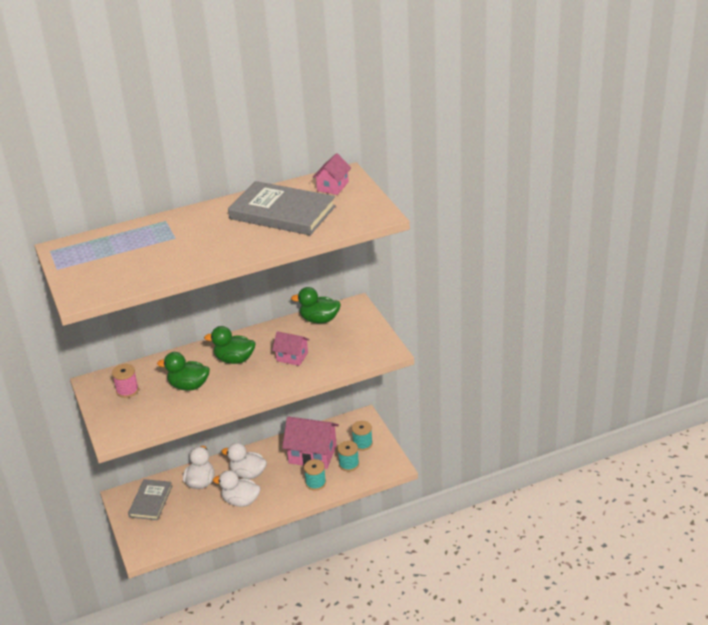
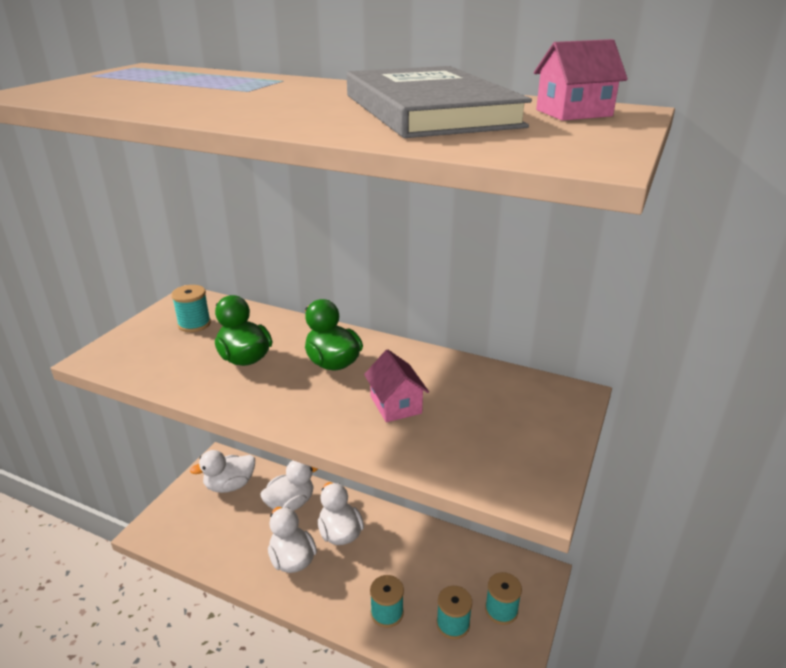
camera: 45 degrees right, 5 degrees down
(127, 390) = (194, 324): pink spool -> turquoise spool
(151, 501) = (230, 485): grey book -> white duck
(312, 454) = (428, 570): pink house -> none
(319, 320) = (499, 382): green duck -> none

